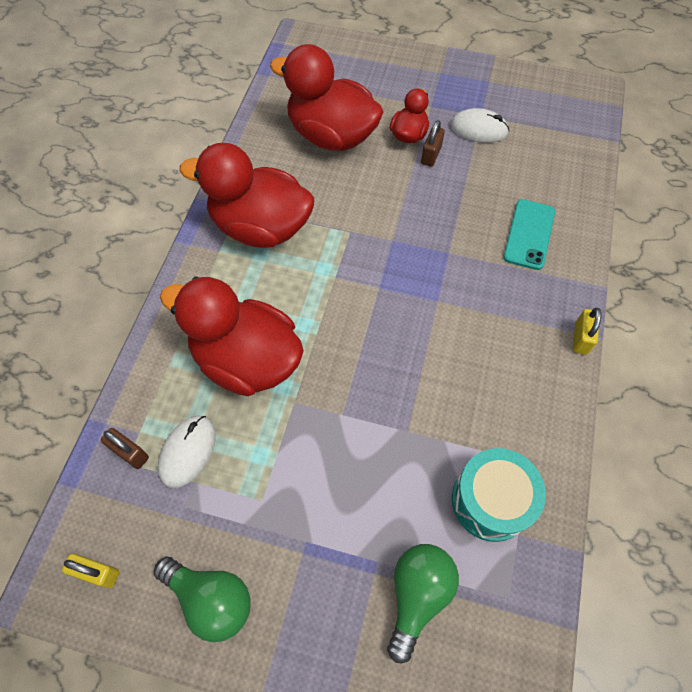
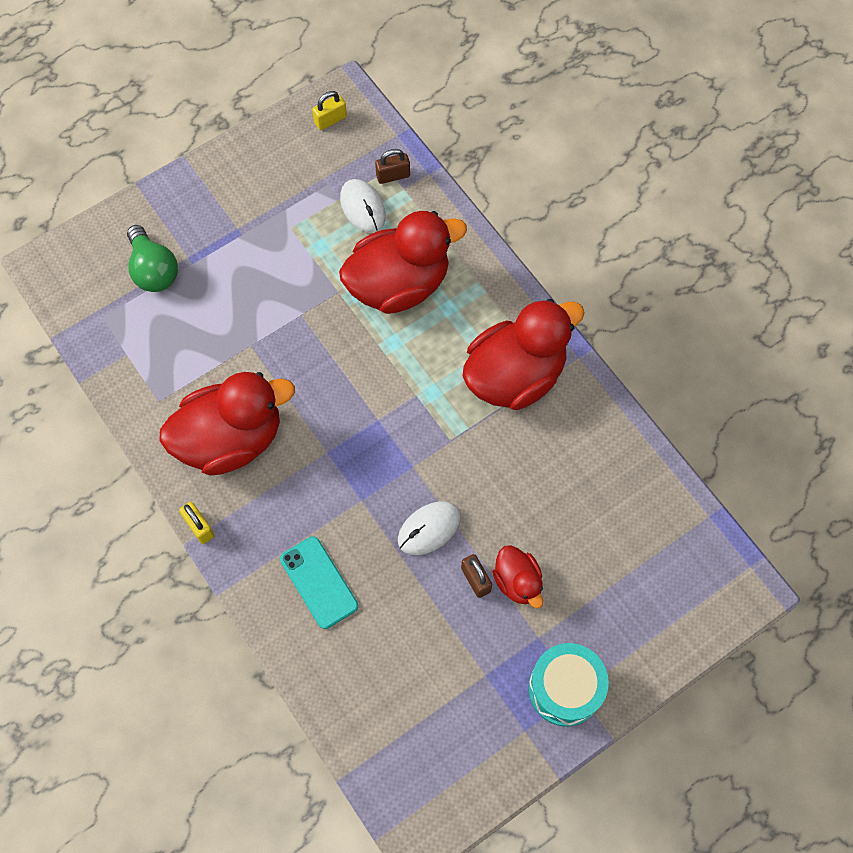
camera: 130 degrees right, 5 degrees up
(211, 599) = (259, 166): green light bulb -> none
(331, 136) = (574, 510): red duck -> red duck (231, 439)
(479, 129) = (470, 655): white mouse -> white mouse (429, 529)
(490, 501) = (159, 356): turquoise drum -> turquoise drum (565, 689)

